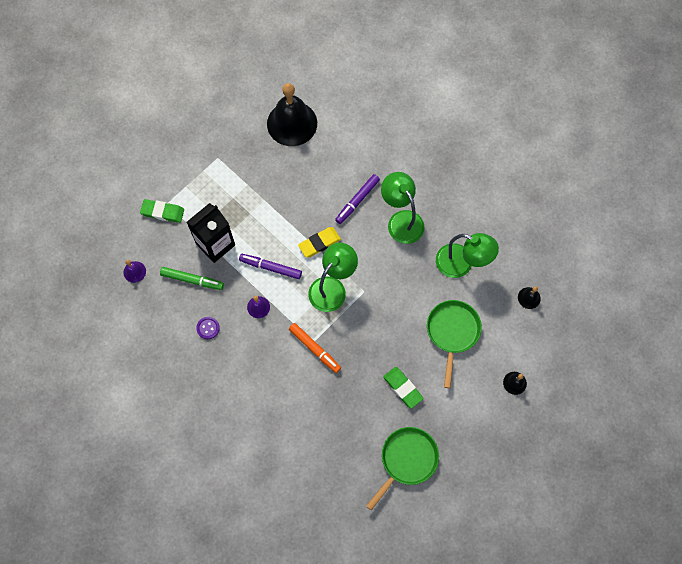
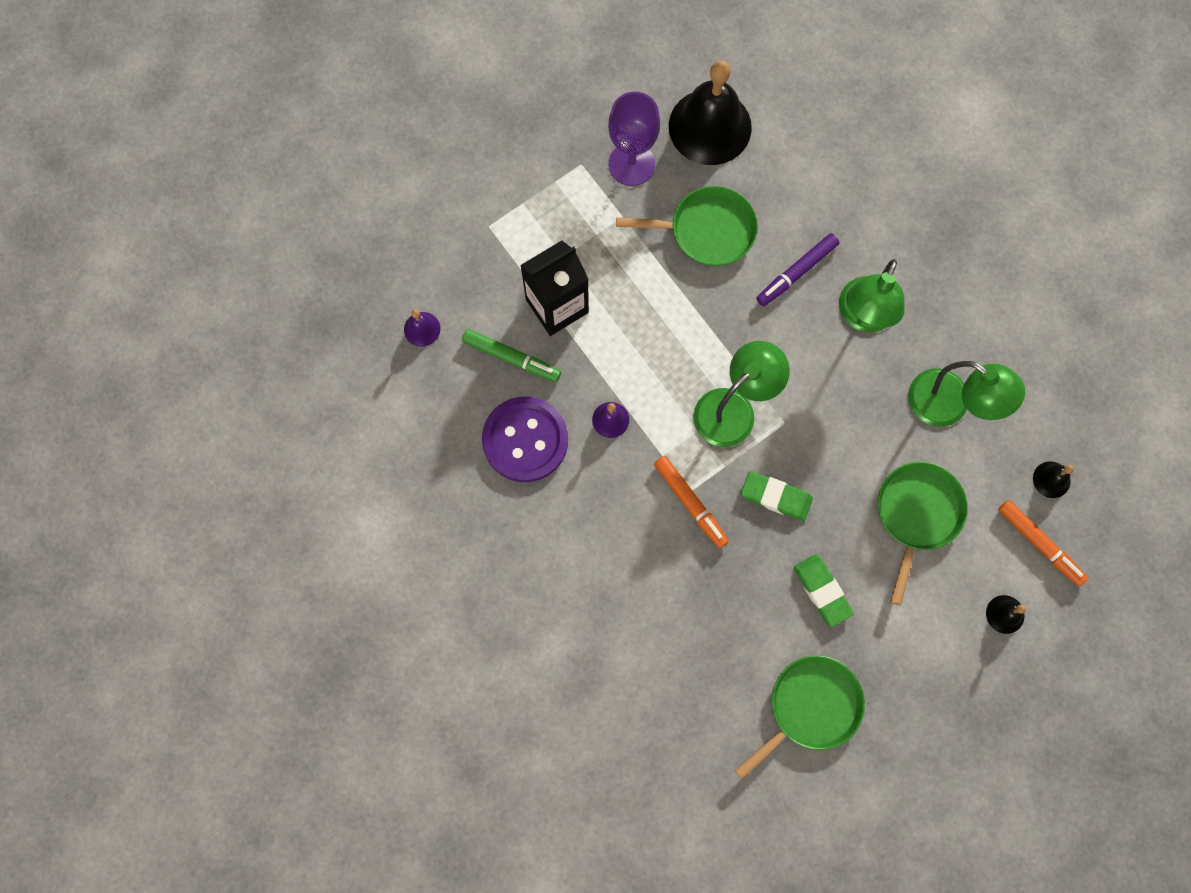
camera: 10 degrees right, 5 degrees up
(163, 212) = (480, 239): green eraser -> green eraser (776, 497)
(208, 328) = (525, 440): purple button -> purple button, size x2.33
(248, 153) = (631, 164): none -> purple goblet
(270, 268) = (640, 359): purple marker -> none
(299, 184) = (706, 230): none -> green pan
(319, 243) = (724, 332): yellow eraser -> none
(401, 220) = (863, 317): green lamp -> green lamp turned 135 degrees counterclockwise
(528, 337) = (1039, 544): none -> orange marker

